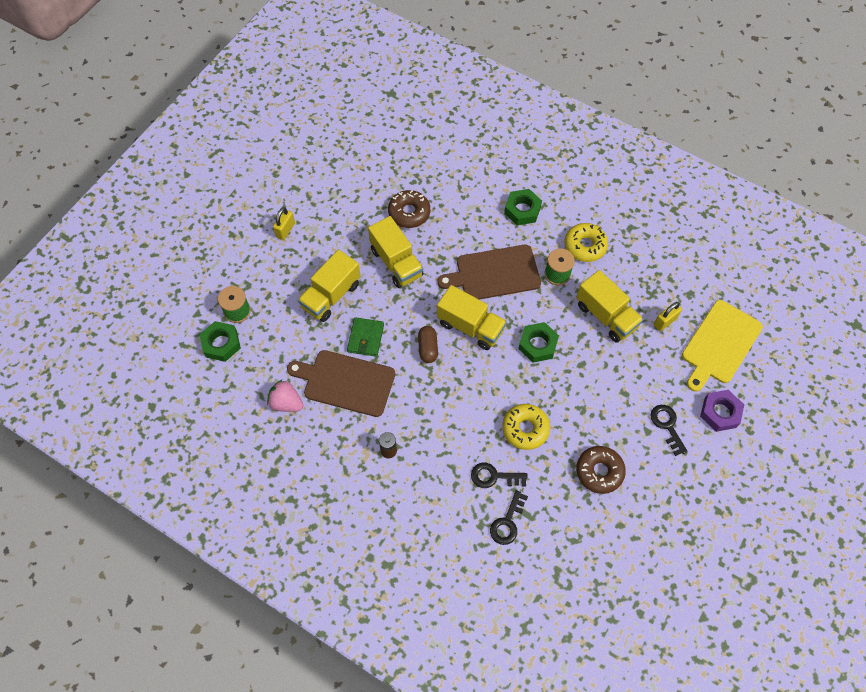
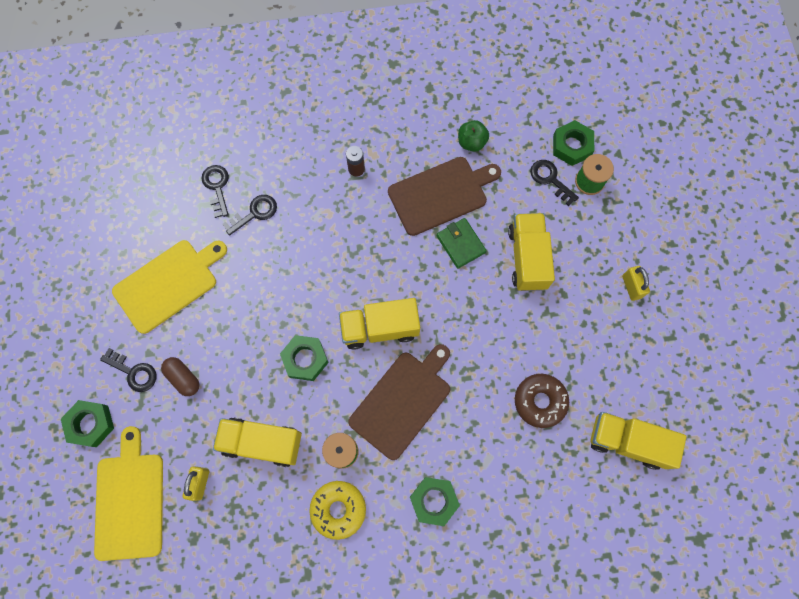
camera: 140 degrees right, 10 degrees up
(261, 333) = (550, 179): none -> black key
(286, 403) = (471, 142): pink strawberry -> green apple
(396, 262) = (502, 337): yellow truck -> yellow truck (627, 441)
(428, 348) = (400, 278): brown capsule -> brown capsule (183, 378)
(525, 429) = (258, 272): yellow donut -> none
(599, 471) = (169, 284): brown donut -> yellow cutting board
(720, 412) = (90, 424): purple nut -> green nut

